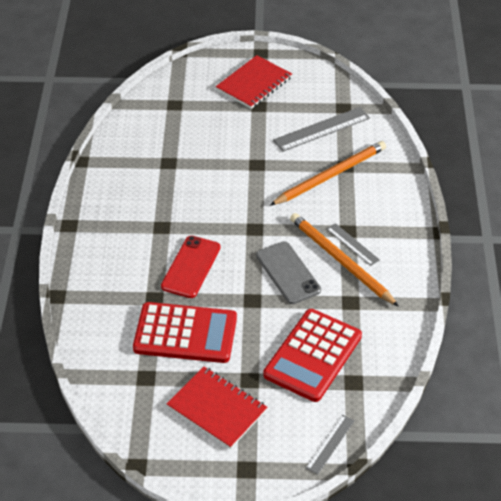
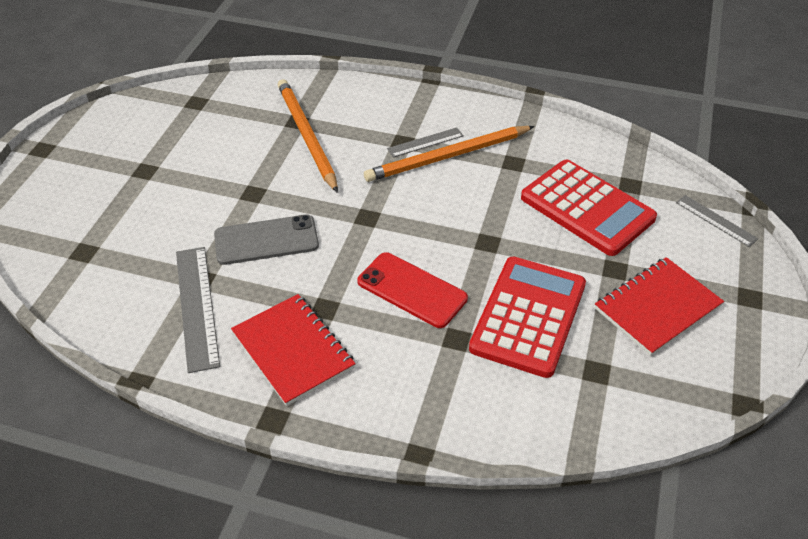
camera: 75 degrees left, 0 degrees up
(254, 84) = (98, 166): red notebook -> red notebook (293, 350)
(288, 273) = (452, 202): grey phone -> grey phone (266, 240)
(321, 129) = (223, 126): grey ruler -> grey ruler (197, 306)

